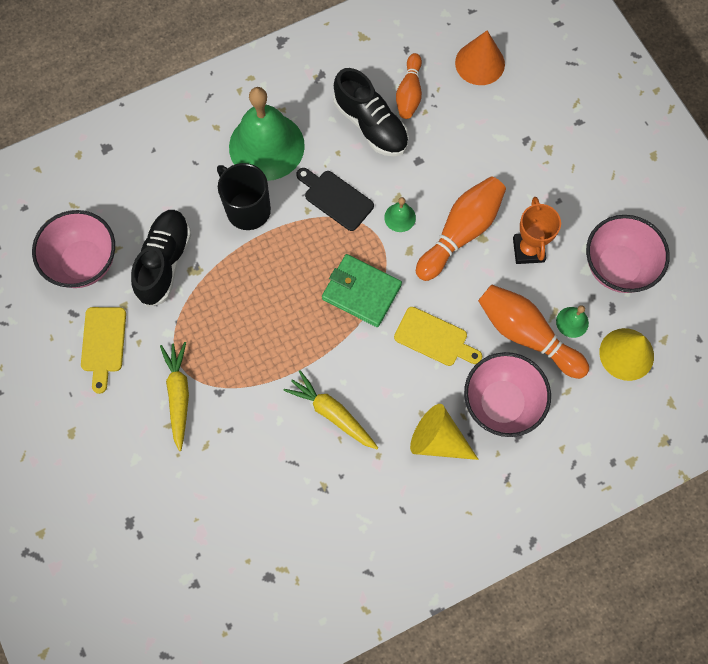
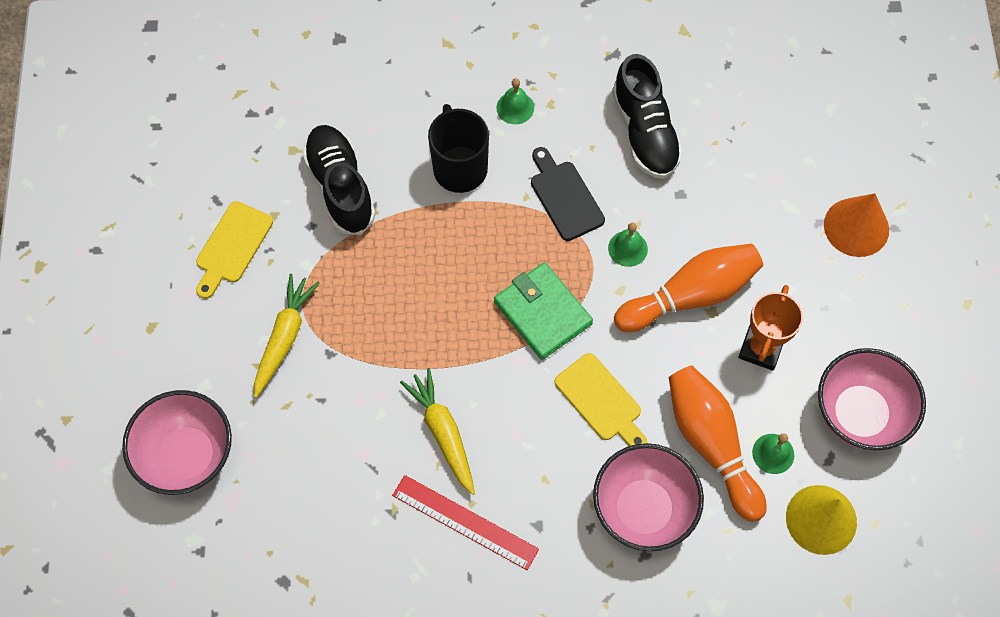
camera: 25 degrees right, 5 degrees down
(84, 262) = (254, 151): pink bowl -> pink bowl (187, 456)
(164, 262) = (340, 187): black shoe -> black shoe turned 60 degrees counterclockwise
(266, 146) = (515, 107): green bell -> green bell, size x0.41
(380, 471) = (465, 522): none -> red ruler
(409, 93) = (707, 114): orange bowling pin -> none
(438, 440) = (549, 517): yellow cone -> none
(480, 63) = (806, 113): orange cone -> orange cone (856, 227)

